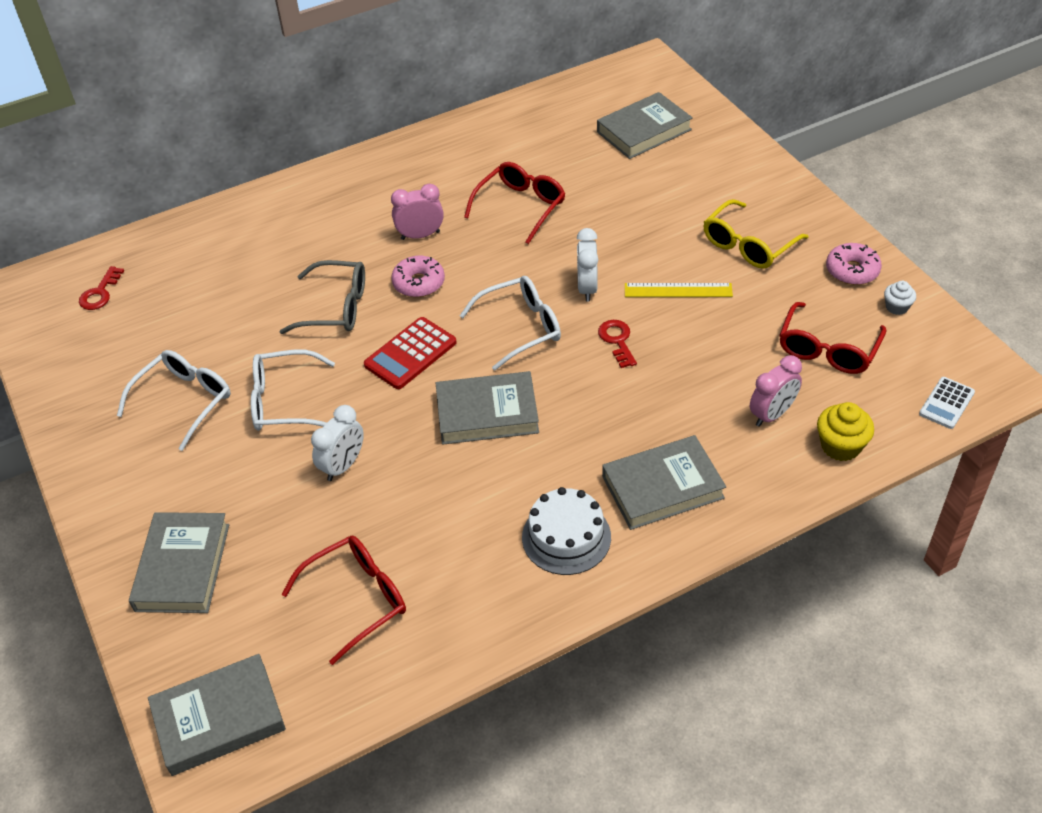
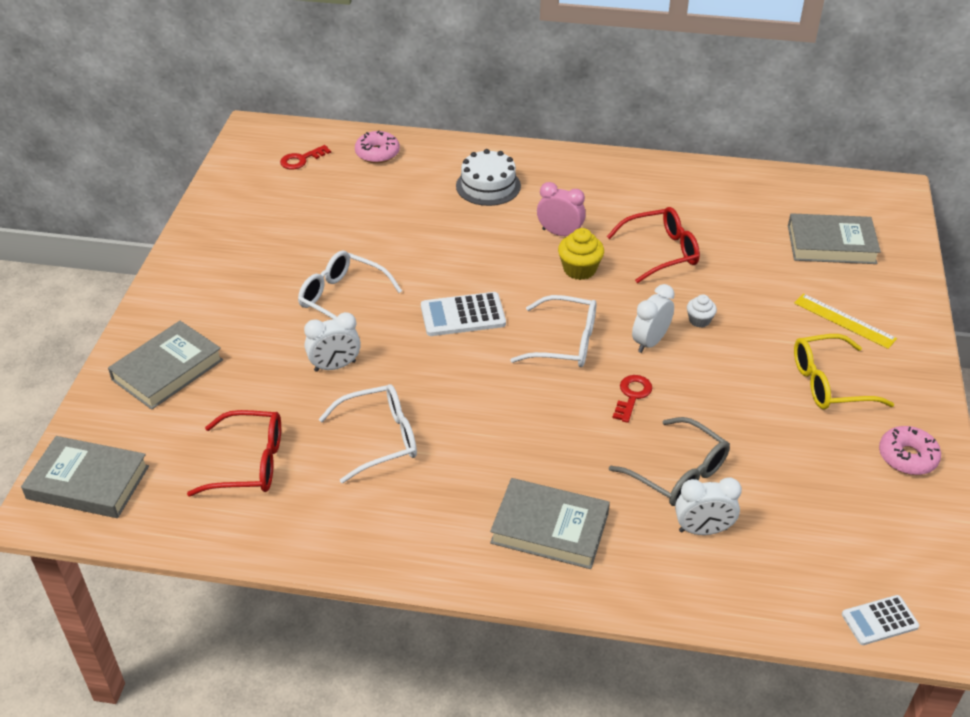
camera: 35 degrees right, 5 degrees down
(185, 401) = (280, 261): white glasses -> white glasses (380, 439)
(336, 307) = (445, 253): grey glasses -> grey glasses (678, 473)
(410, 354) = (463, 315): red calculator -> white calculator
(419, 283) = (522, 267): pink donut -> pink donut (377, 153)
(487, 413) = (473, 390): grey book -> none
(566, 537) = (436, 517): white cake -> white cake (488, 186)
(678, 290) = (726, 385): yellow ruler -> yellow ruler (844, 321)
(772, 414) = (703, 530): pink clock -> white clock
(827, 349) = (811, 508): red glasses -> none
(840, 446) = (737, 593): yellow cupcake -> yellow cupcake (579, 269)
(896, 307) = (919, 512): white cupcake -> white cupcake (699, 320)

